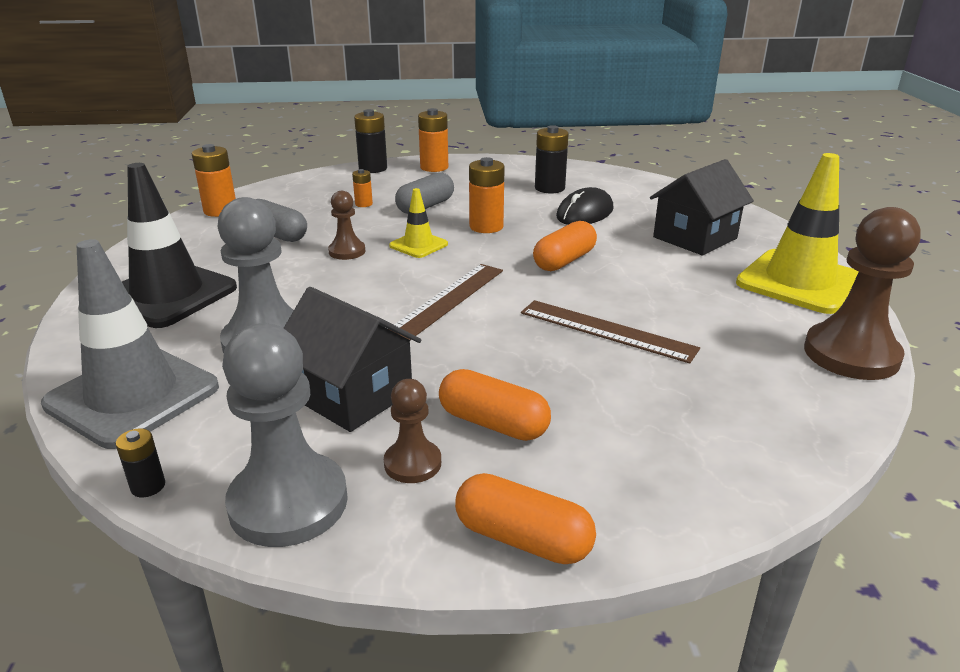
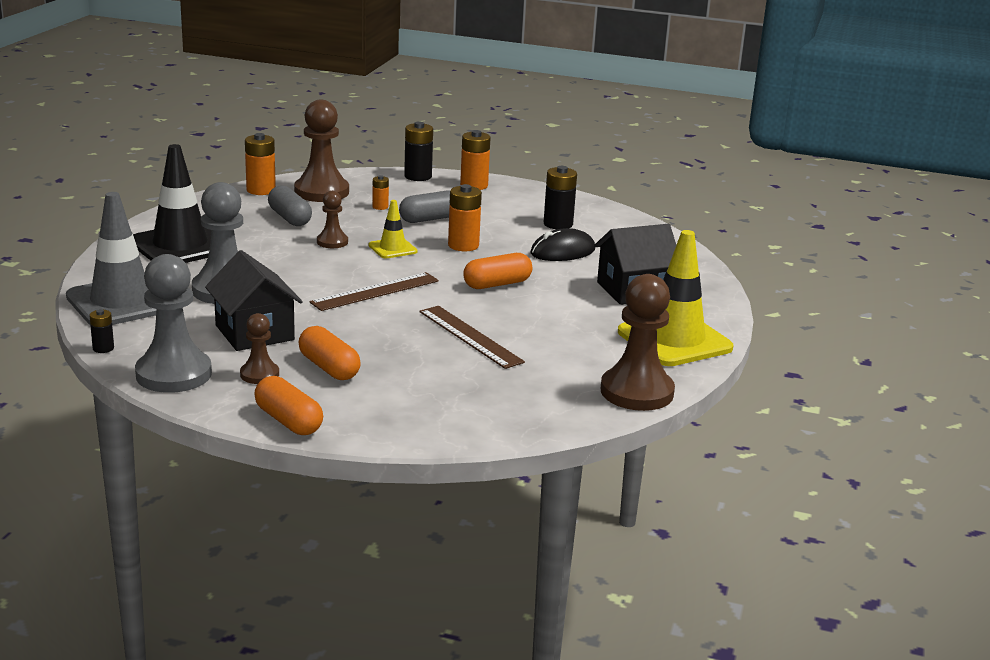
camera: 20 degrees right, 5 degrees down
(289, 200) = (321, 192): none -> brown pawn

